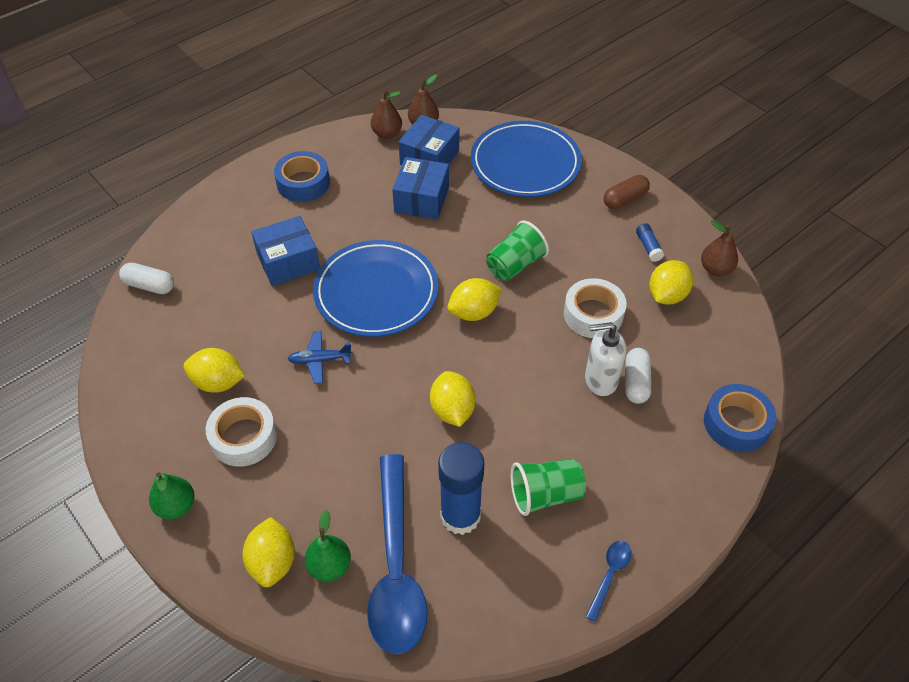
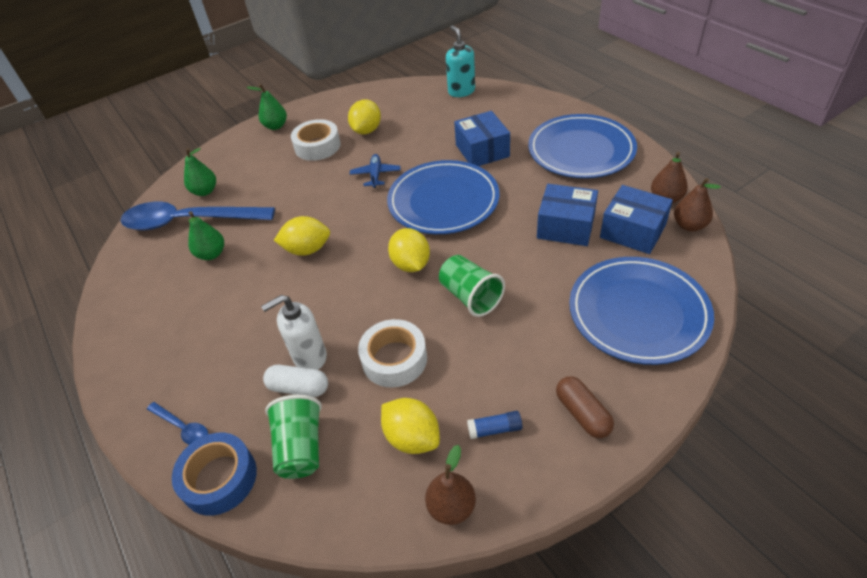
camera: 100 degrees right, 5 degrees down
(149, 285) = (461, 91): white capsule -> turquoise soap dispenser
(273, 562) = (219, 167): yellow lemon -> none
(303, 183) = (581, 150): blue tape -> blue plate
(460, 516) = (211, 254): blue glue stick -> green pear
(545, 495) = (207, 306): green cup -> green cup (301, 447)
(600, 380) = (309, 357): white soap dispenser -> white soap dispenser turned 120 degrees counterclockwise
(609, 575) = (119, 343): blue spoon -> blue spoon (183, 427)

